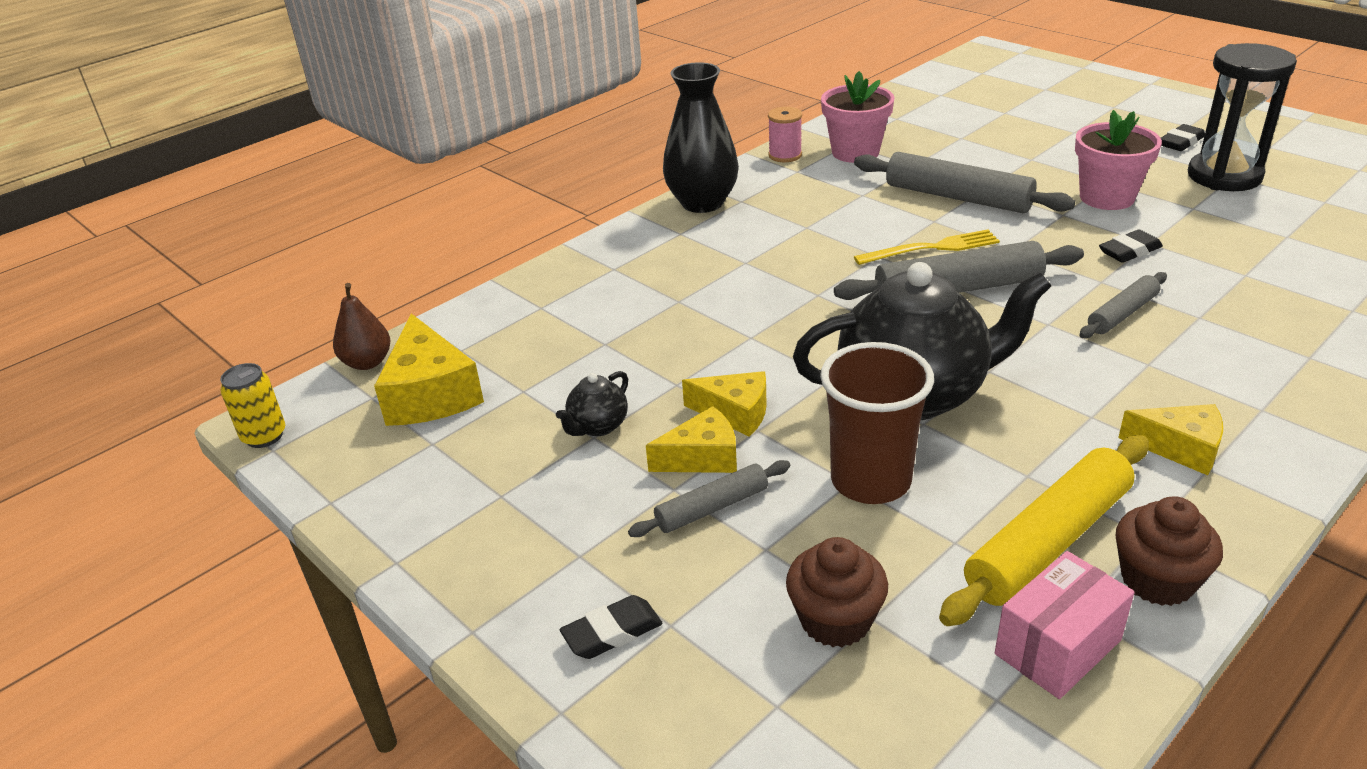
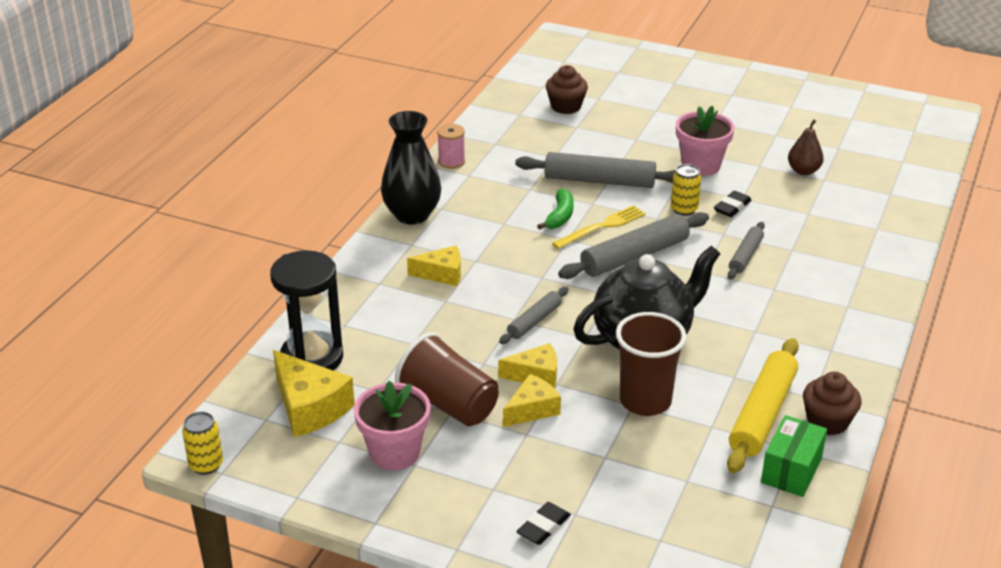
camera: 25 degrees left, 0 degrees up
(367, 362) = (240, 394): brown pear -> brown pear (803, 171)
(598, 426) = (448, 404): black teapot -> brown cup
(712, 508) = (558, 440): grey rolling pin -> grey rolling pin (534, 321)
(835, 620) = (667, 487): brown cupcake -> brown cupcake (566, 106)
(855, 152) = (504, 151): pink flower pot -> pink flower pot (394, 453)
(883, 229) = (560, 216): none -> green banana
(1057, 244) = (684, 209): none -> yellow can
(1058, 647) = (791, 470): pink box -> green box
(1180, 448) = (811, 341): yellow cheese -> yellow cheese (442, 274)
(1181, 142) = (732, 110): black eraser -> none
(1224, 176) = (770, 136): black hourglass -> black hourglass (312, 358)

